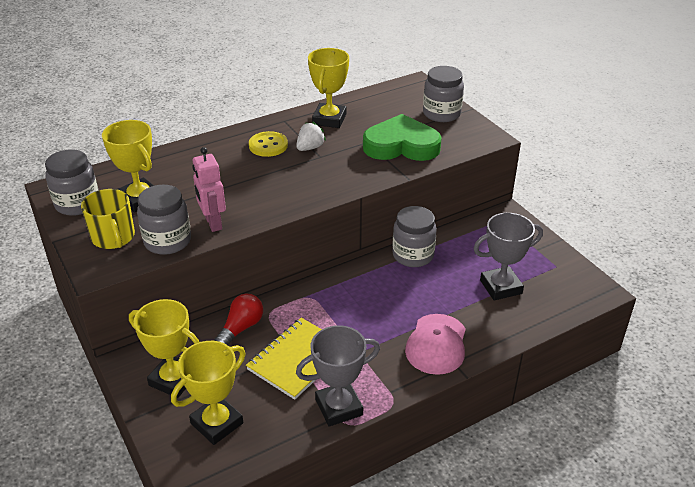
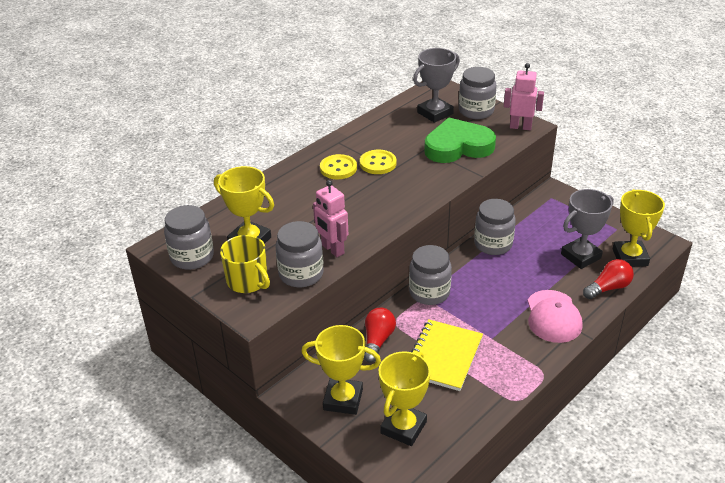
camera: 15 degrees left, 0 degrees up
(310, 148) = (378, 163): white strawberry -> yellow button
(320, 291) = (429, 292): none -> grey jar
(329, 119) = (379, 134): yellow trophy -> yellow trophy (630, 257)
(339, 407) = (500, 388): grey trophy -> grey trophy (435, 113)
(479, 137) = (520, 127): none -> pink robot
(513, 327) = (608, 288): none -> red light bulb

